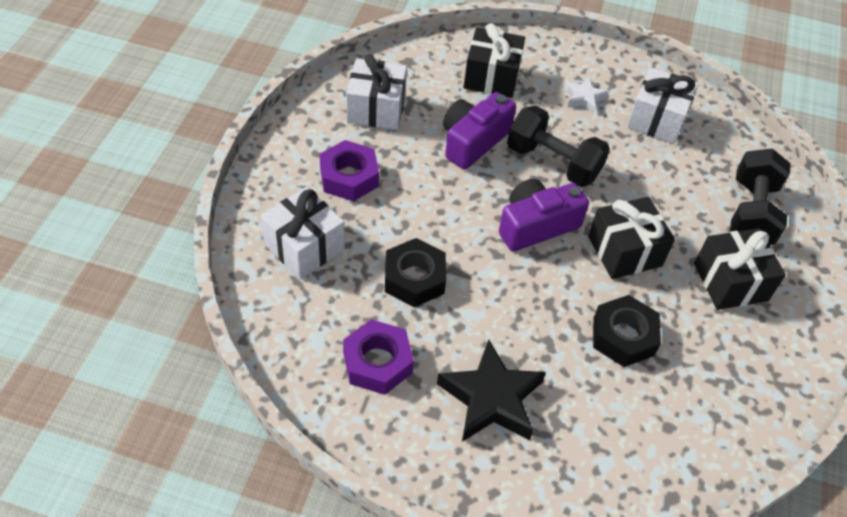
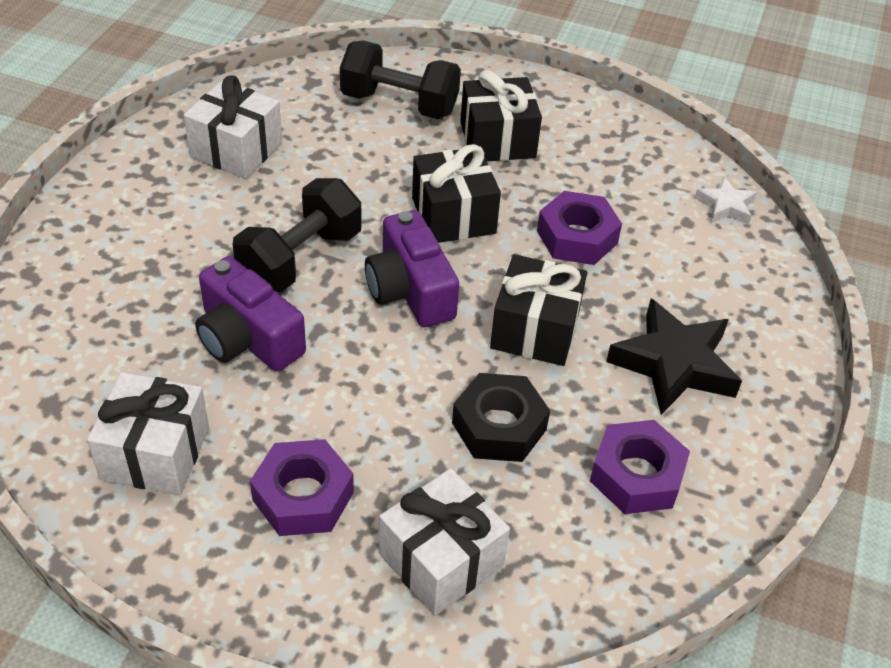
camera: 85 degrees left, 5 degrees down
(491, 77) = (114, 303): black gift -> black gift (535, 330)
(584, 98) = (181, 210): white star -> white star (725, 206)
(623, 336) = (577, 237): black nut -> purple nut

